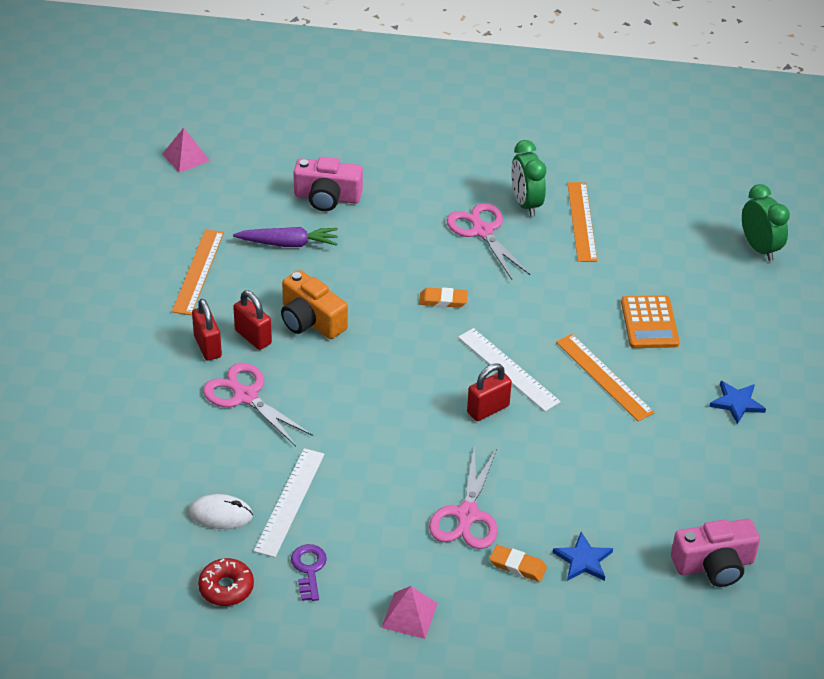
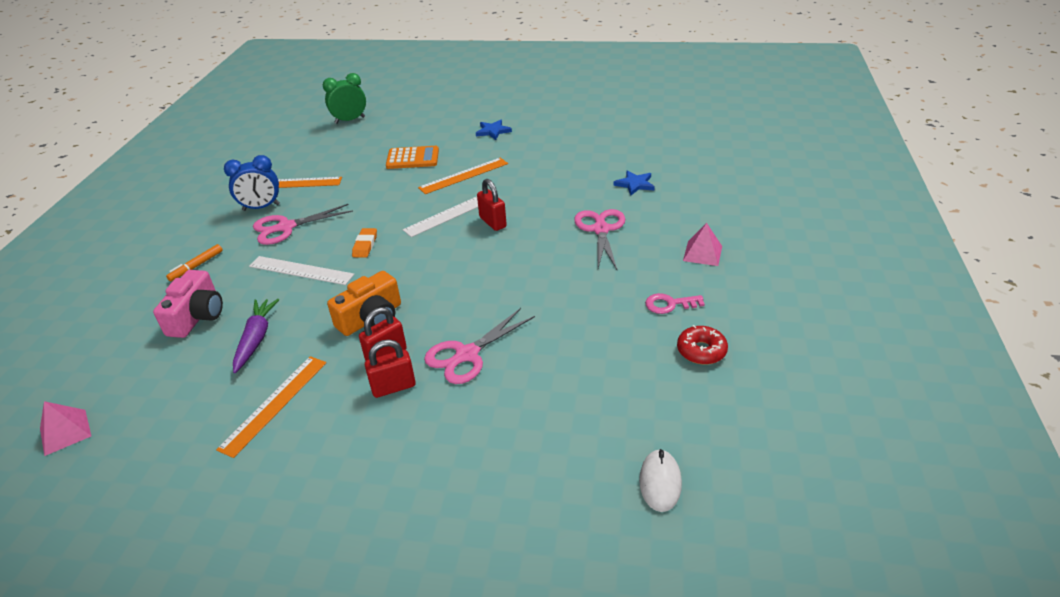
camera: 85 degrees left, 5 degrees down
(198, 271) = (274, 404): orange ruler -> orange ruler turned 75 degrees counterclockwise
(221, 514) = (617, 360): white mouse -> white mouse (660, 482)
(290, 502) = (597, 319): white ruler -> white ruler (301, 270)
(309, 569) = (669, 304): purple key -> pink key
(411, 178) = (196, 266): none -> orange marker
(467, 515) = (601, 230): pink scissors -> pink scissors turned 105 degrees counterclockwise
(517, 566) = (645, 208): orange eraser -> none
(526, 204) = (261, 207): green clock -> blue clock
(714, 565) = (630, 141): pink camera -> none

